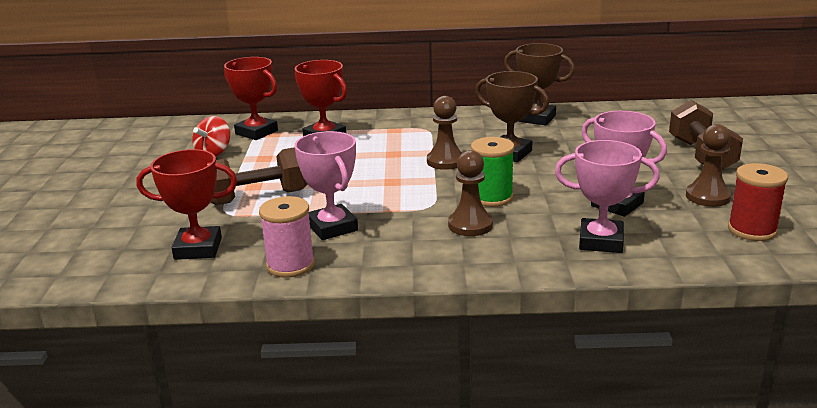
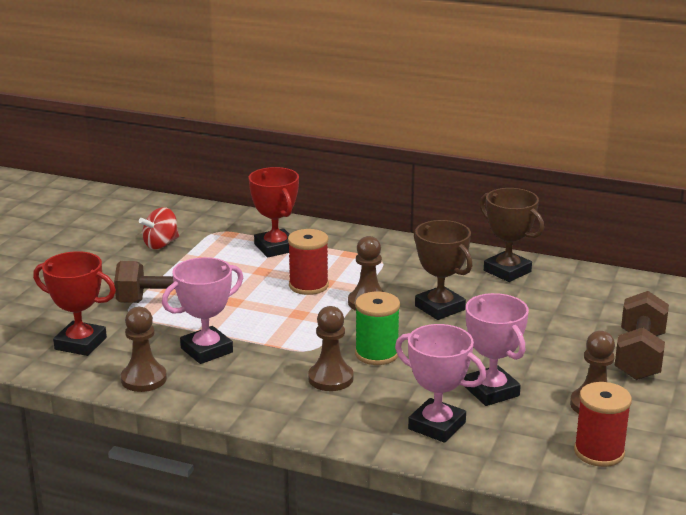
camera: 20 degrees right, 0 degrees up
(256, 132) = (216, 228): red trophy -> none
(290, 265) = (144, 379): pink spool -> brown pawn
(332, 227) = (206, 350): pink trophy -> pink trophy turned 60 degrees clockwise
(381, 159) = (308, 285): none -> red spool

